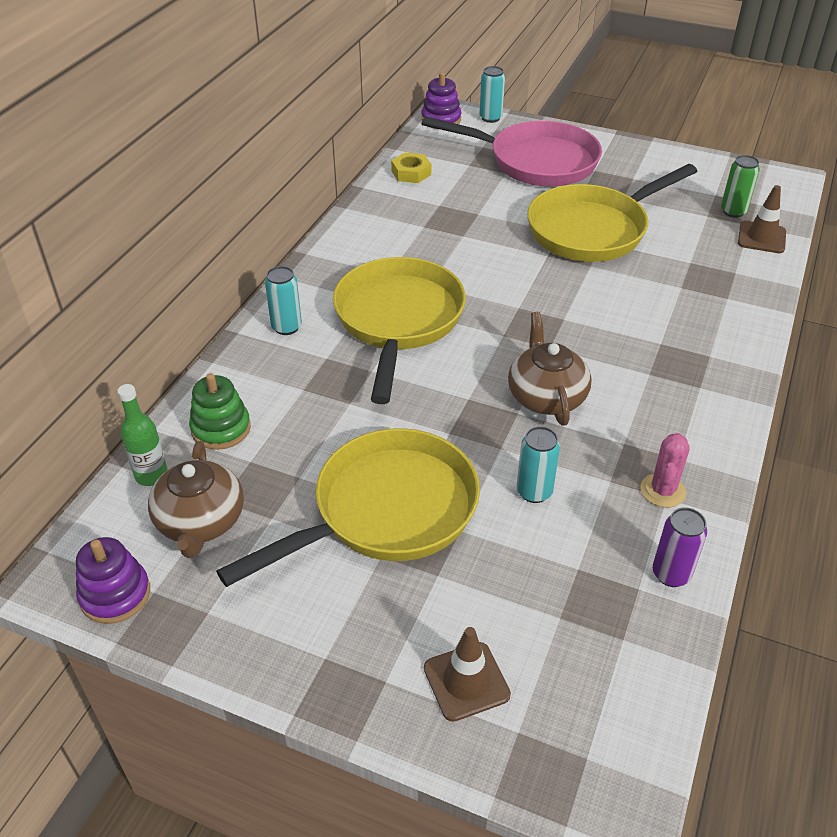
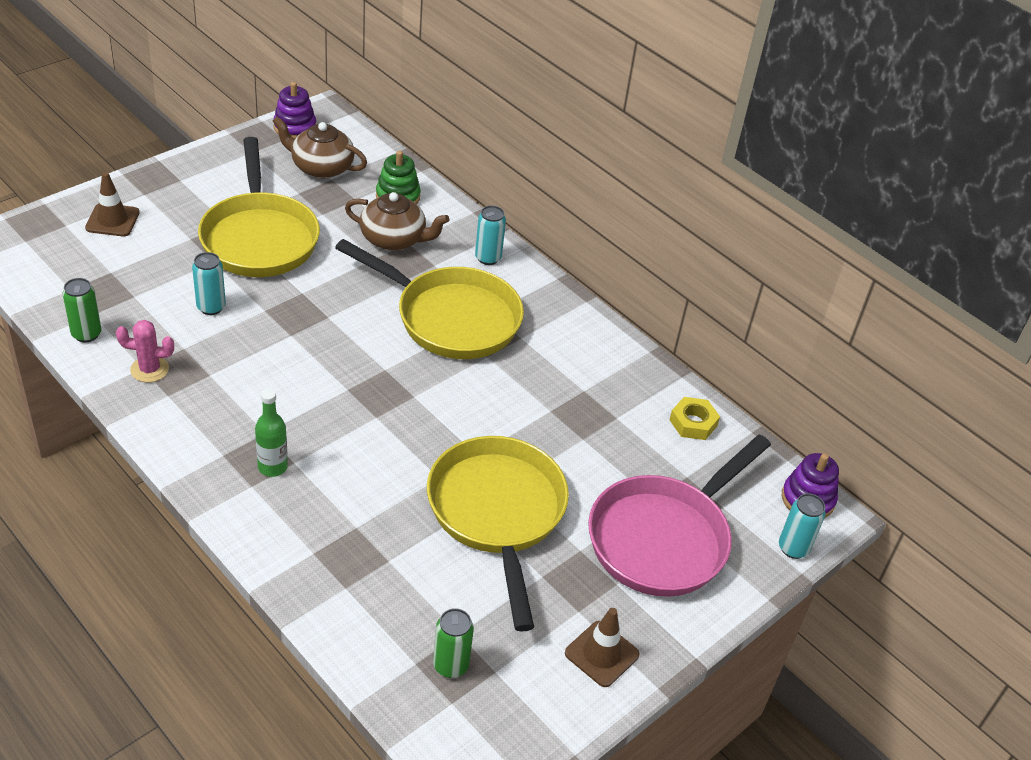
camera: 110 degrees right, 0 degrees up
(151, 475) = (378, 160): green bottle -> green bottle (272, 467)
(546, 396) = (294, 358): brown teapot -> brown teapot (394, 239)
(663, 491) = (149, 369): pink cactus -> pink cactus turned 45 degrees counterclockwise
(671, 574) = (86, 334): purple can -> green can
(761, 237) = (384, 656): brown traffic cone -> brown traffic cone (601, 654)

